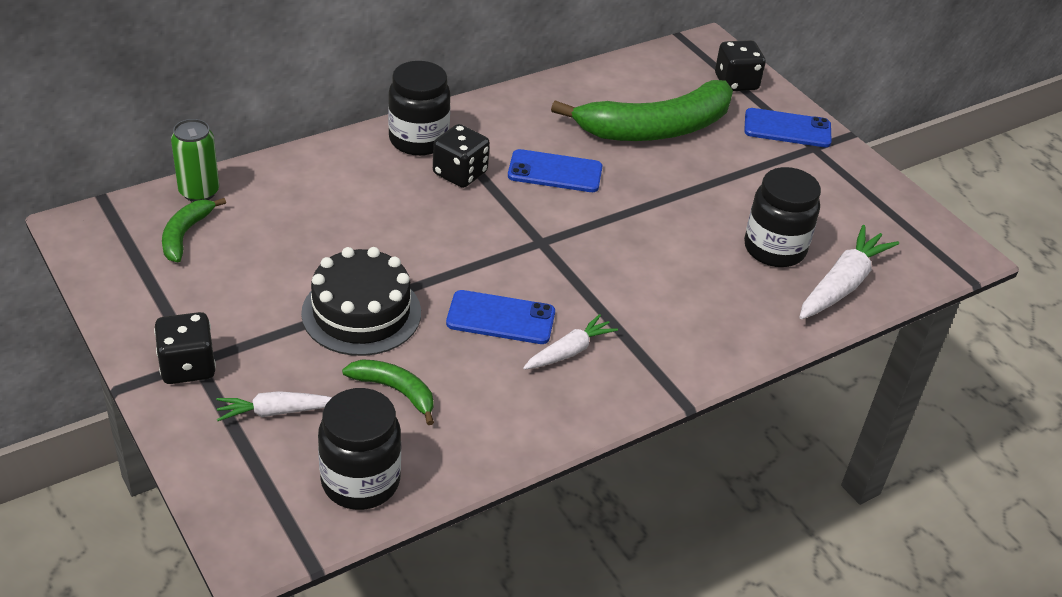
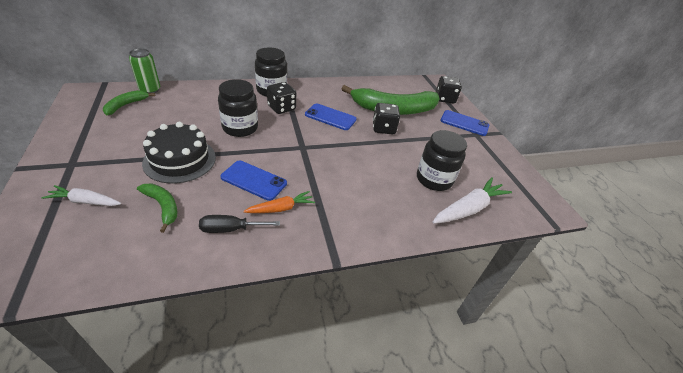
camera: 15 degrees right, 0 degrees up
(188, 366) = (64, 165): black dice -> black dice (383, 128)
(360, 482) = (94, 258): black jar -> black jar (240, 128)
(517, 399) = (230, 229): none -> black screwdriver
(569, 351) = (281, 208): white carrot -> orange carrot

